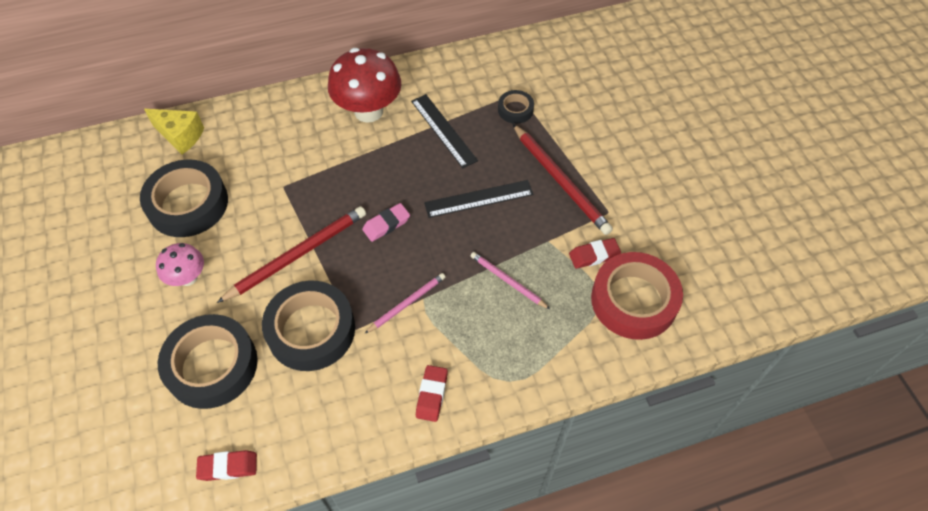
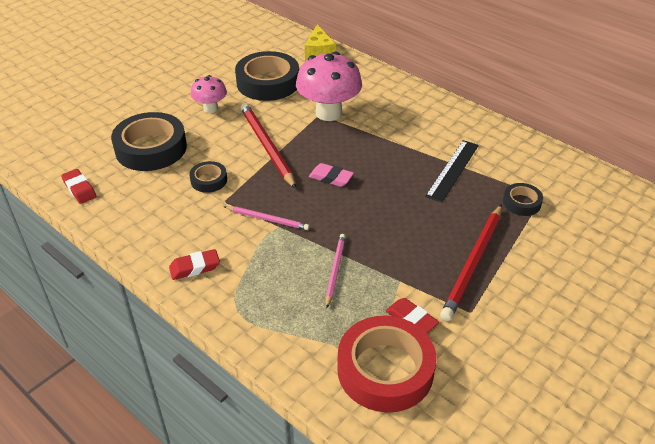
camera: 60 degrees right, 15 degrees down
(287, 177) = (328, 113): none -> pink mushroom
(297, 255) = (267, 146): red pencil -> red pencil turned 135 degrees counterclockwise
(311, 330) = (209, 180): black tape -> black tape, size x0.49
(368, 111) = (428, 124): red mushroom -> none
(479, 199) = (403, 219): black ruler -> none

